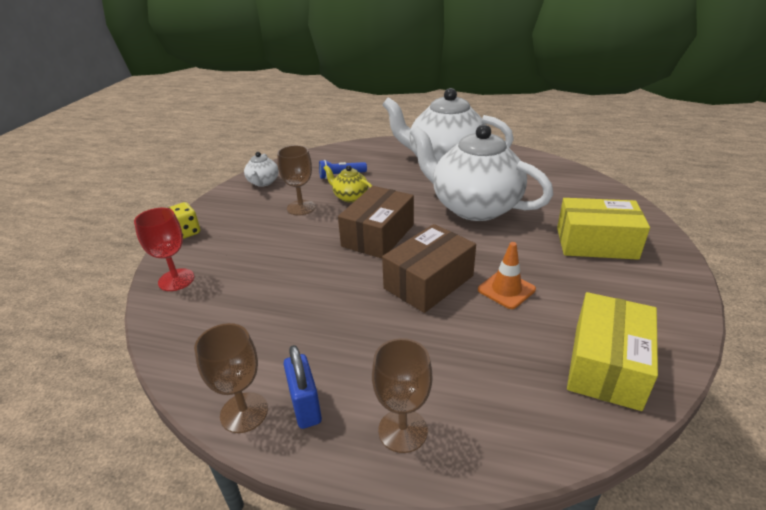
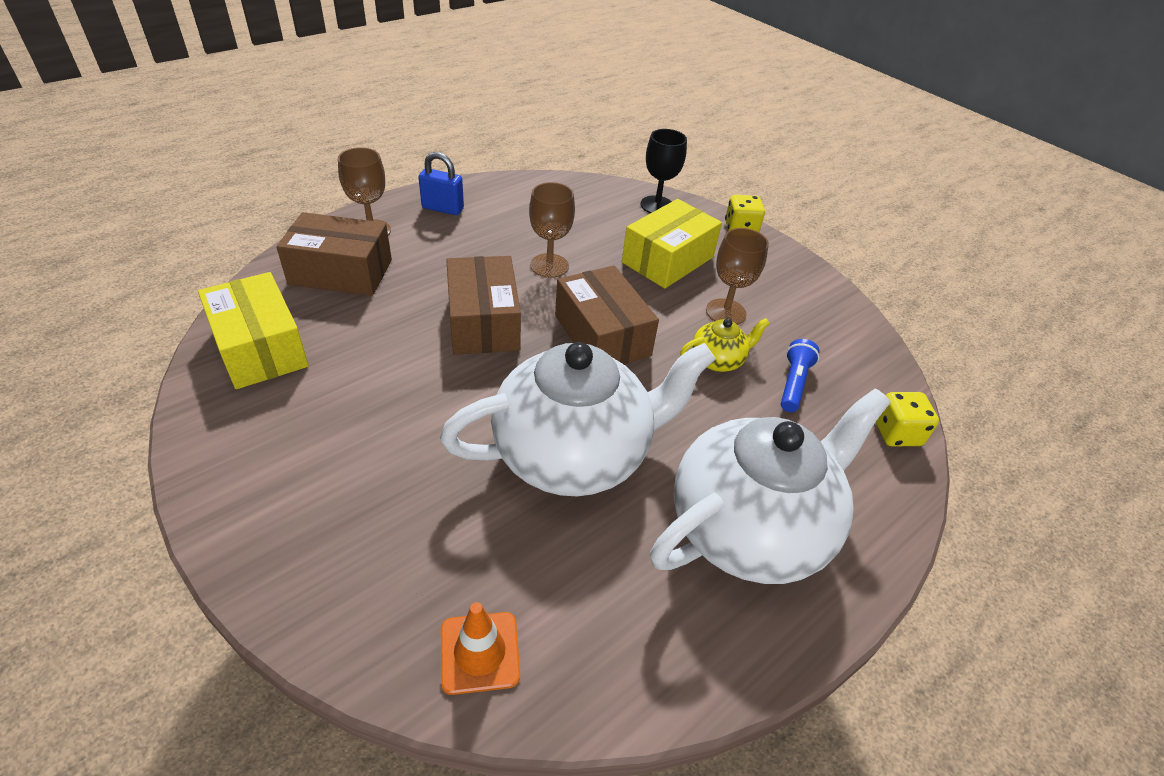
camera: 120 degrees right, 10 degrees up
(176, 280) = (657, 205): red goblet -> black goblet
(244, 412) = (470, 189): brown goblet -> brown goblet (549, 266)
(263, 182) = (827, 312): white teapot -> none
(344, 150) = (896, 433): none -> yellow dice
(482, 396) = (341, 272): none -> brown box
(506, 289) = (406, 361): orange traffic cone -> orange traffic cone (480, 652)
(596, 243) = (362, 503): yellow box -> yellow box (668, 260)

